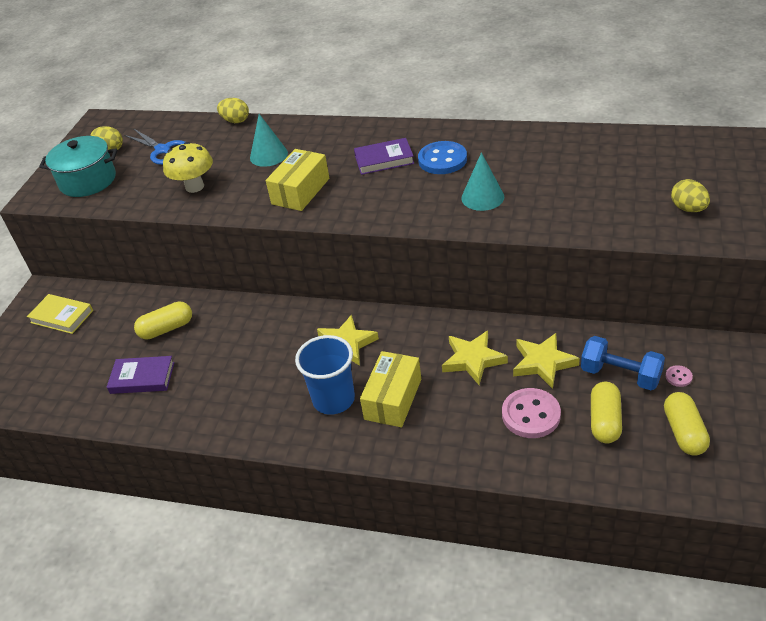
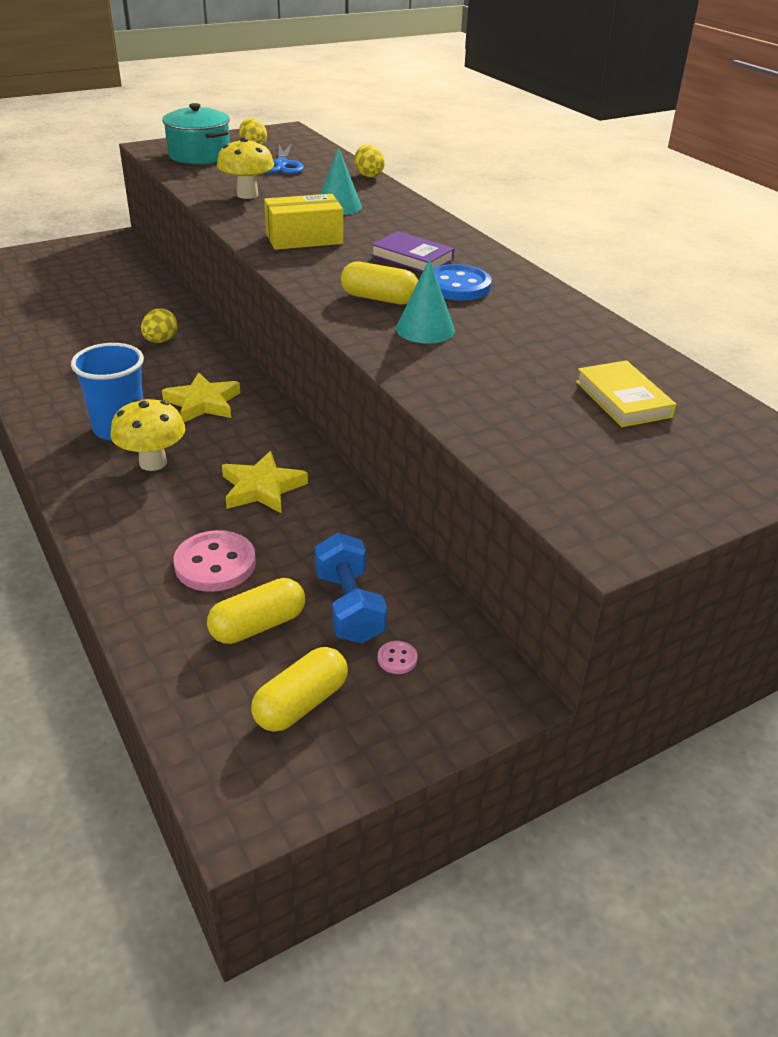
camera: 40 degrees right, 5 degrees down
(62, 316) = (94, 258): yellow book -> yellow book (622, 399)
(142, 378) = (56, 323): purple book -> none
(166, 329) = (128, 307): yellow capsule -> yellow capsule (379, 299)
(393, 399) = (153, 462): yellow box -> yellow mushroom
(543, 363) = (308, 538): yellow star -> none
(688, 209) = (599, 470): yellow egg -> yellow egg (160, 341)

